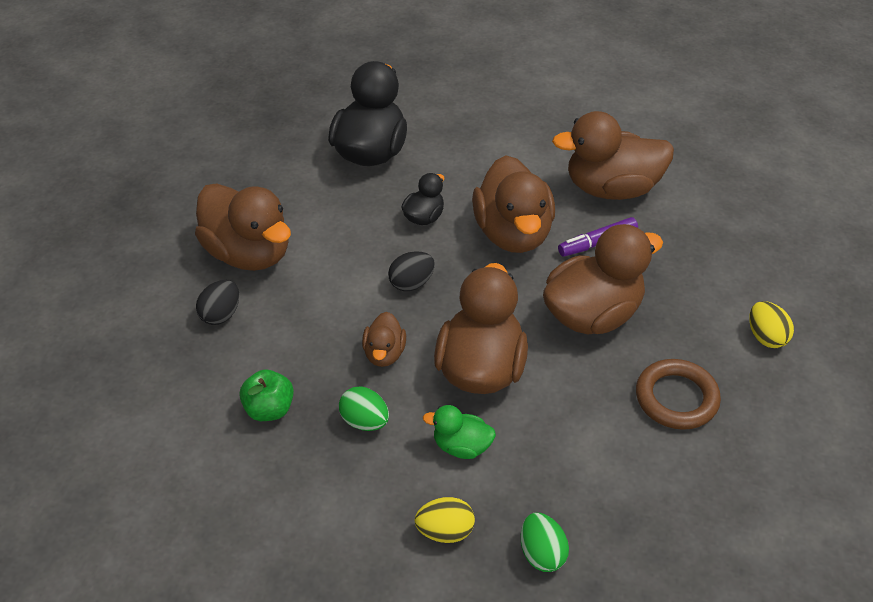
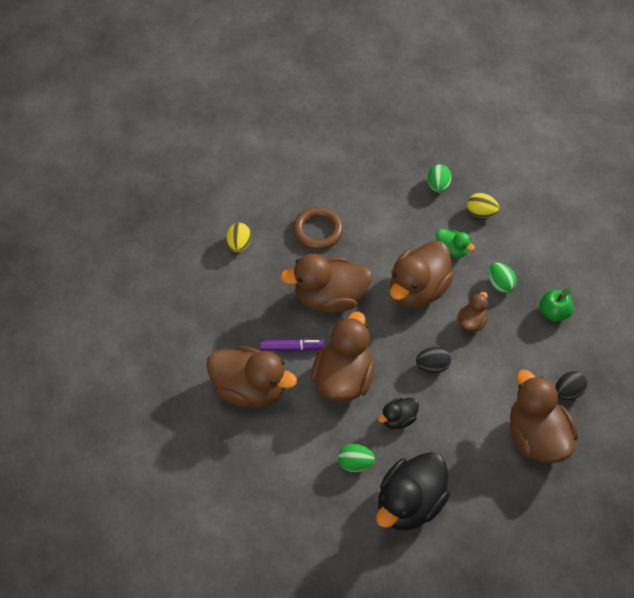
camera: 155 degrees left, 10 degrees up
(448, 164) = (355, 463): none -> green egg

